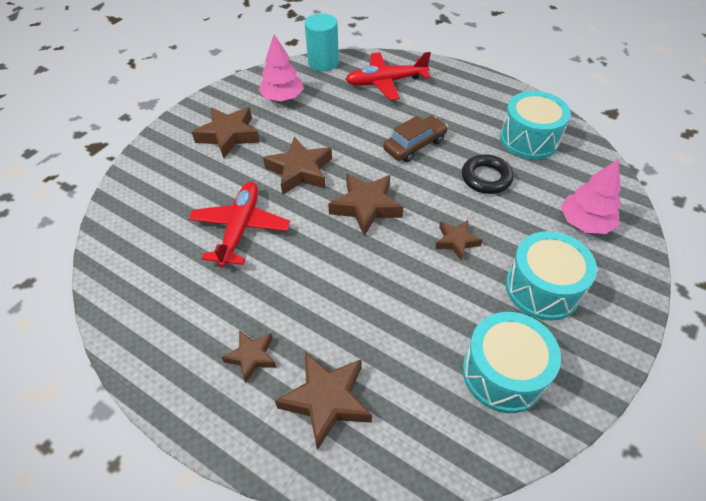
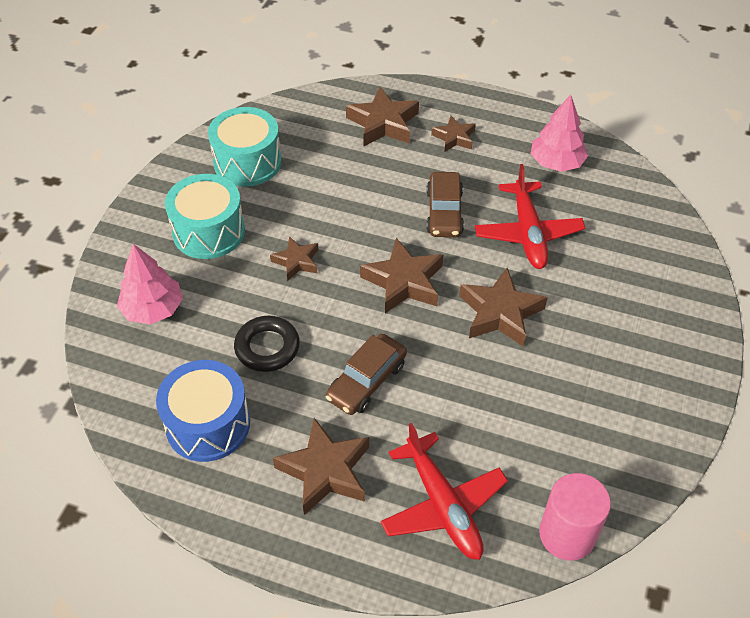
camera: 165 degrees right, 0 degrees up
(229, 135) = (621, 348): brown star -> brown star (325, 471)
(282, 97) = (590, 434): pink tree -> pink tree (556, 163)
(305, 263) = (444, 212): none -> brown car
(323, 63) = (567, 534): turquoise cylinder -> pink cylinder
(385, 82) = (442, 505): red plane -> red plane turned 90 degrees clockwise
(529, 139) = (208, 424): turquoise drum -> blue drum

